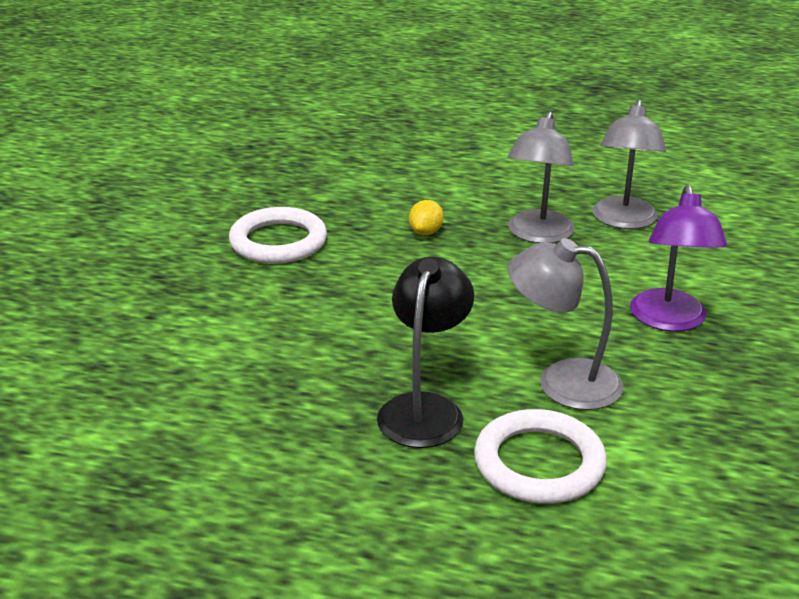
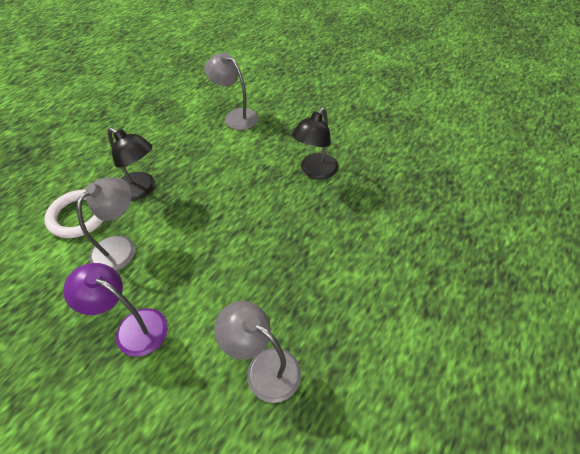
camera: 110 degrees right, 20 degrees up
(278, 241) = (315, 172): white ring -> black lamp
(426, 232) = (298, 238): yellow lemon -> none
(538, 235) = (268, 299): grey lamp -> grey lamp (236, 116)

